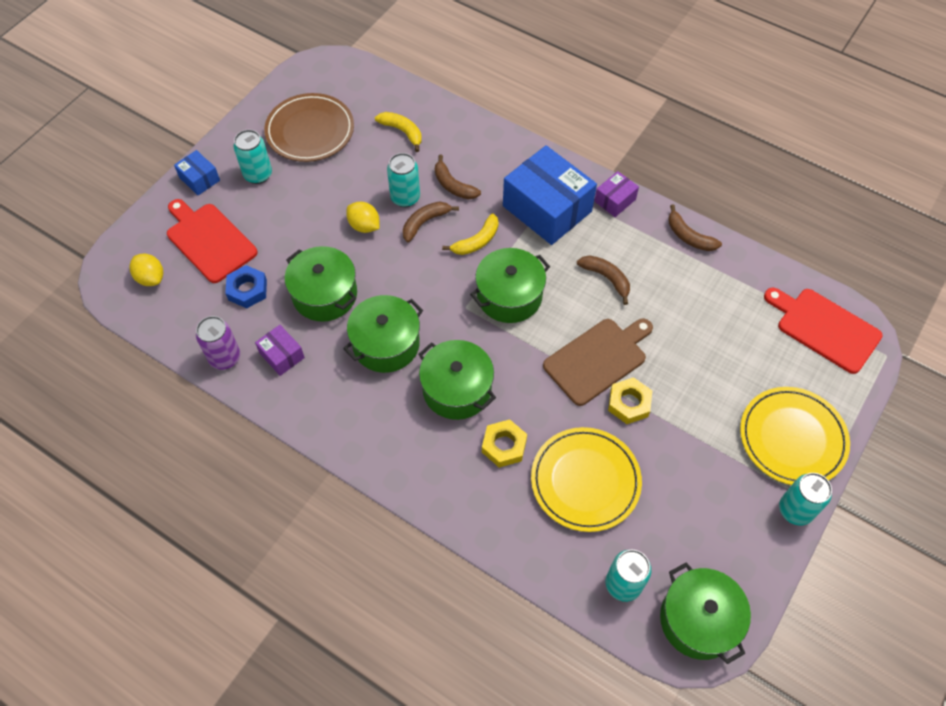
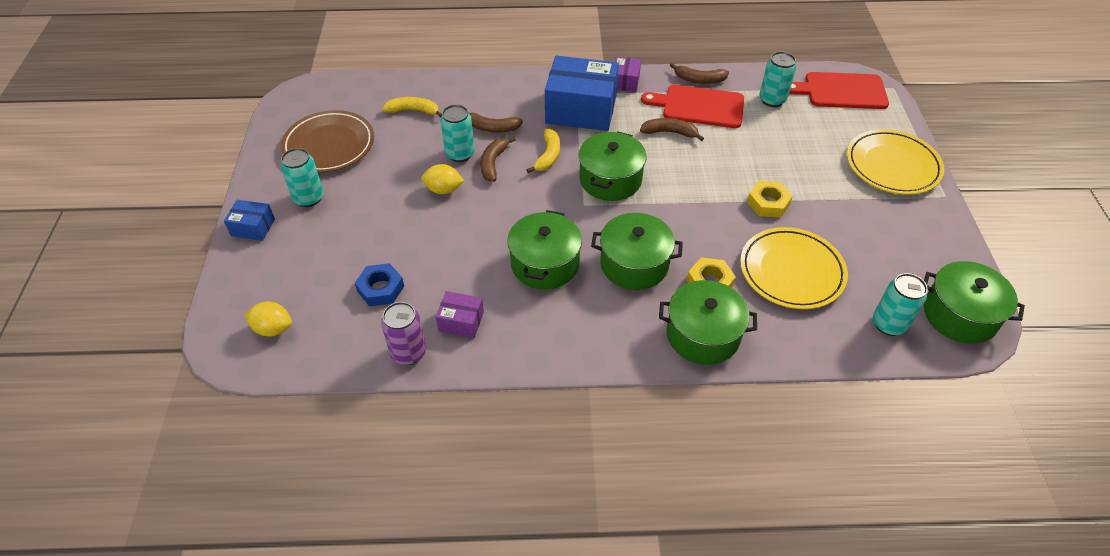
camera: 35 degrees left, 10 degrees down
(209, 240) = (307, 269): red cutting board -> red cutting board (699, 106)
(325, 294) = (456, 255): green pot -> green pot (703, 335)
(598, 359) = (717, 187): brown cutting board -> none
(795, 510) = (941, 208): turquoise can -> turquoise can (772, 100)

